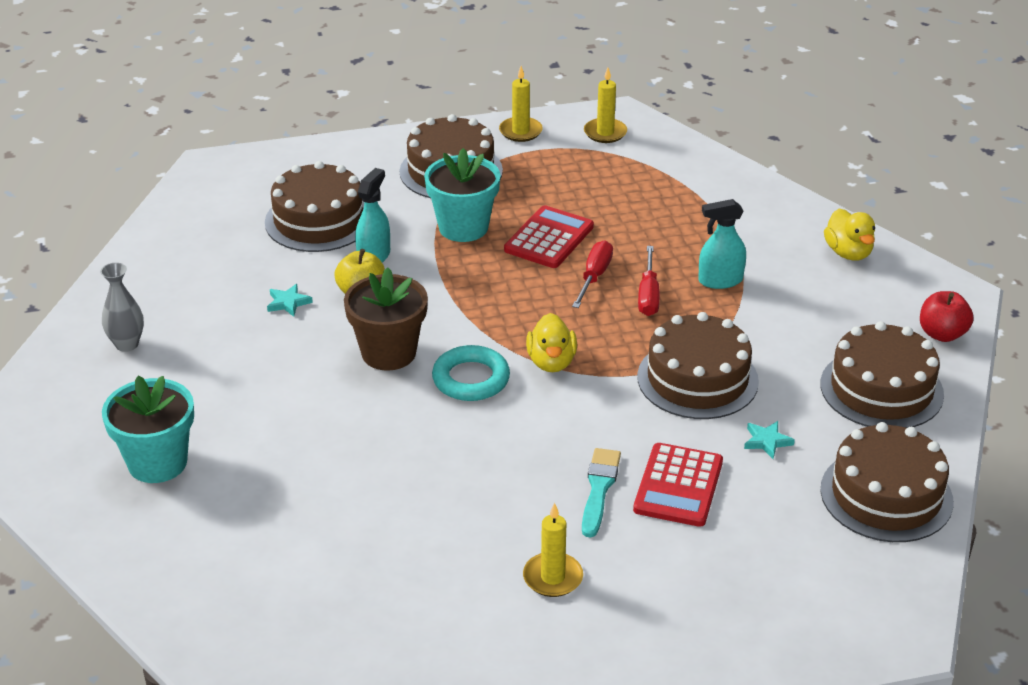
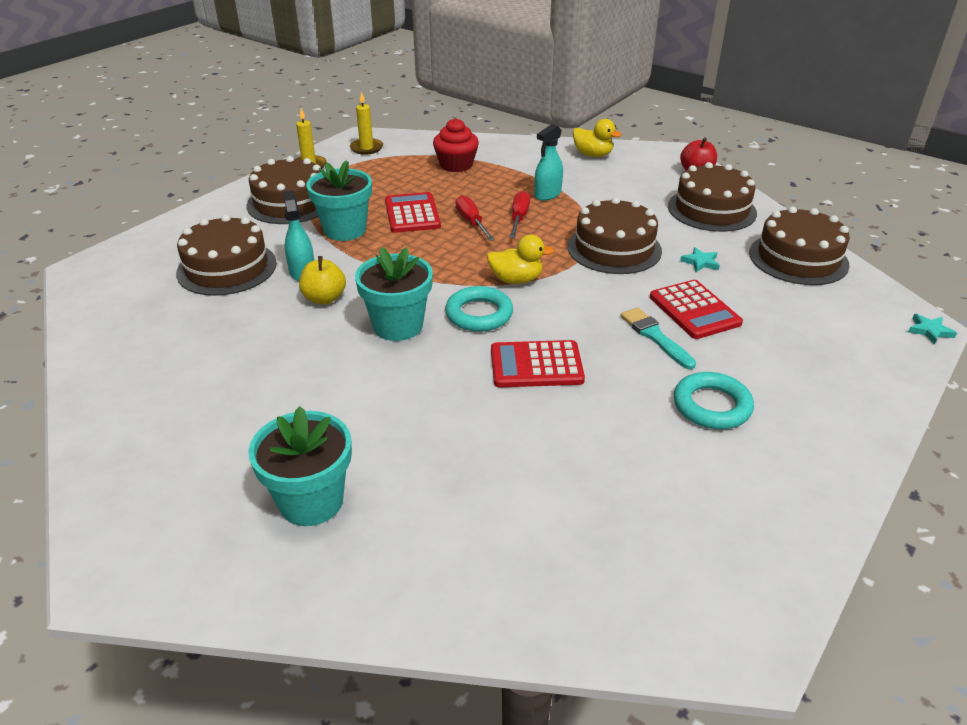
camera: 40 degrees left, 0 degrees up
(127, 344) = (162, 425): grey vase -> none
(288, 303) = (273, 329): turquoise star -> turquoise star (929, 331)
(389, 353) = (398, 326): brown flower pot -> turquoise flower pot
(455, 454) = (536, 365): none -> red calculator
(551, 362) = (516, 279): yellow duck -> yellow duck turned 45 degrees counterclockwise
(552, 577) = (711, 406): yellow candle -> turquoise ring
(648, 295) = (519, 218): red screwdriver -> red screwdriver turned 135 degrees counterclockwise
(671, 197) = (456, 165): none -> red cupcake

